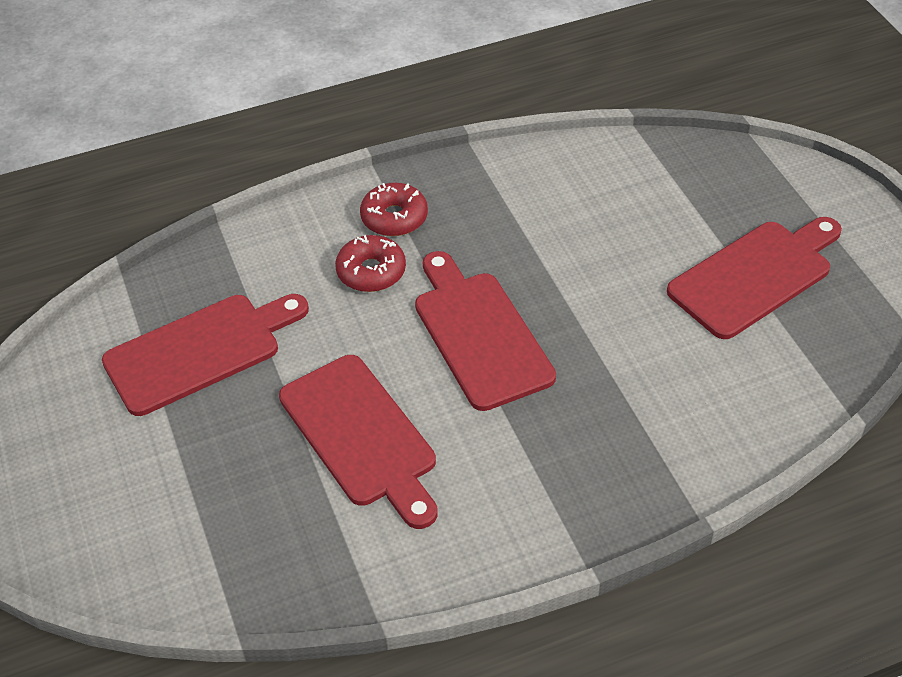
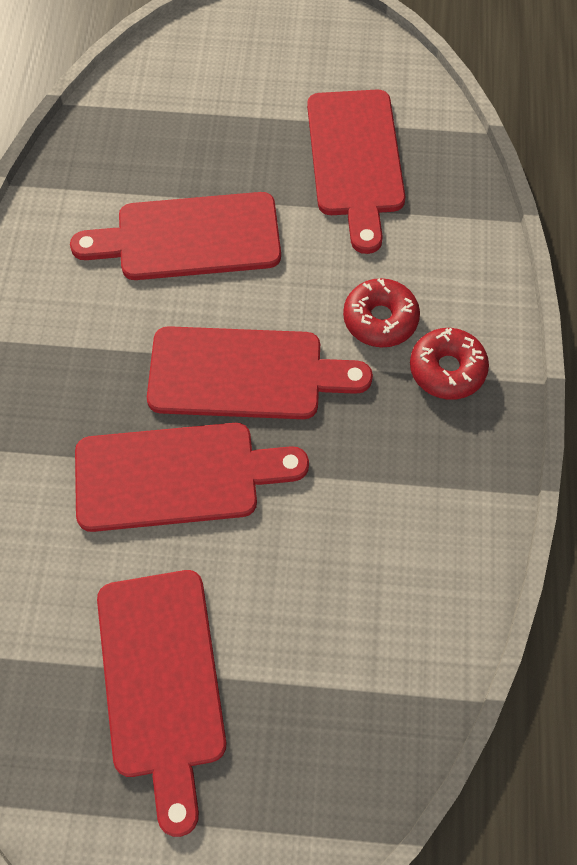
camera: 115 degrees right, 15 degrees up
(600, 337) = (177, 476): none -> red cutting board

